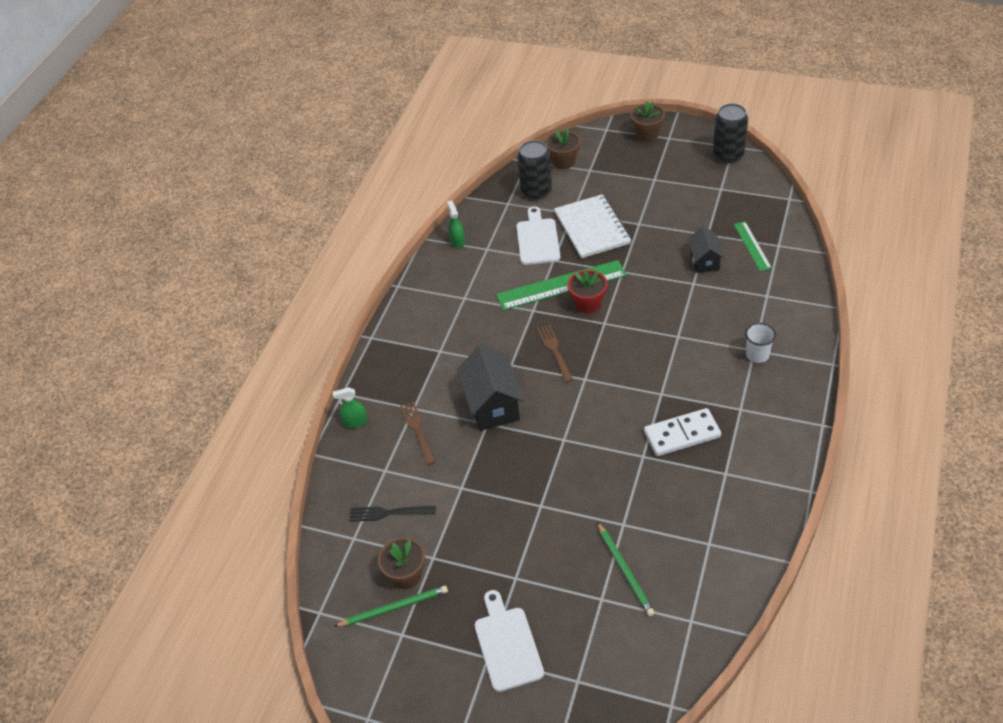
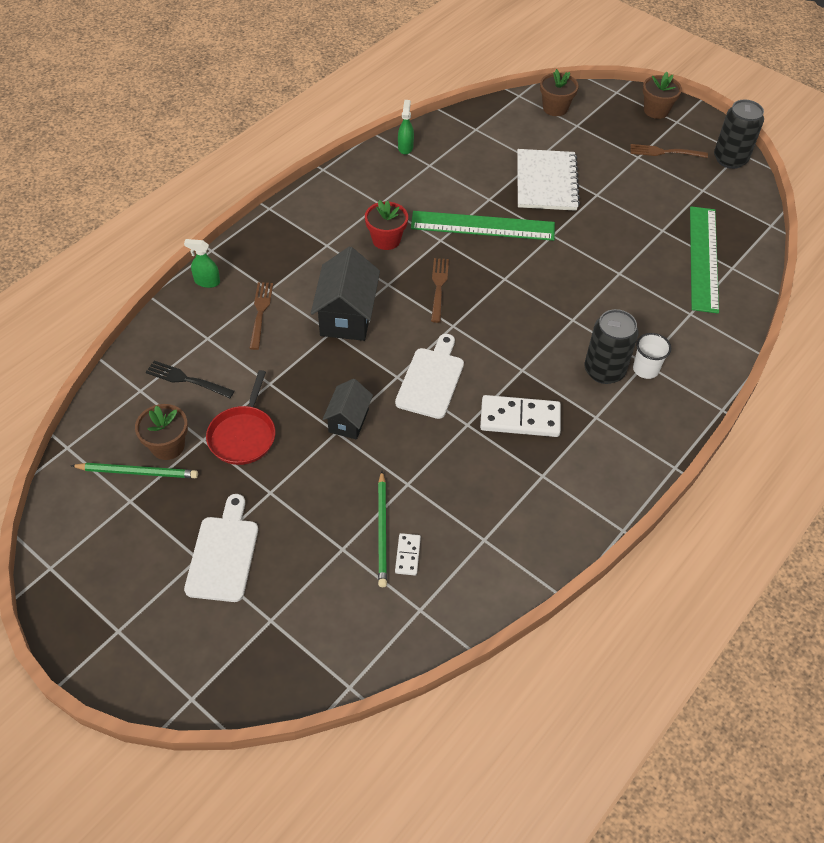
camera: 15 degrees right, 5 degrees up
(465, 540) = (243, 435): none -> red pan
(536, 191) = (511, 127): black can -> black can (604, 370)
(537, 239) = (485, 173): white cutting board -> white cutting board (431, 380)
(588, 304) = (499, 254): red flower pot -> red flower pot (386, 240)
(656, 582) = (408, 555): none -> white domino
(673, 168) = (664, 152): none -> brown fork
(704, 261) = (644, 255): black house -> black house (348, 421)
(752, 246) = (703, 258): green ruler -> green ruler, size x1.82

